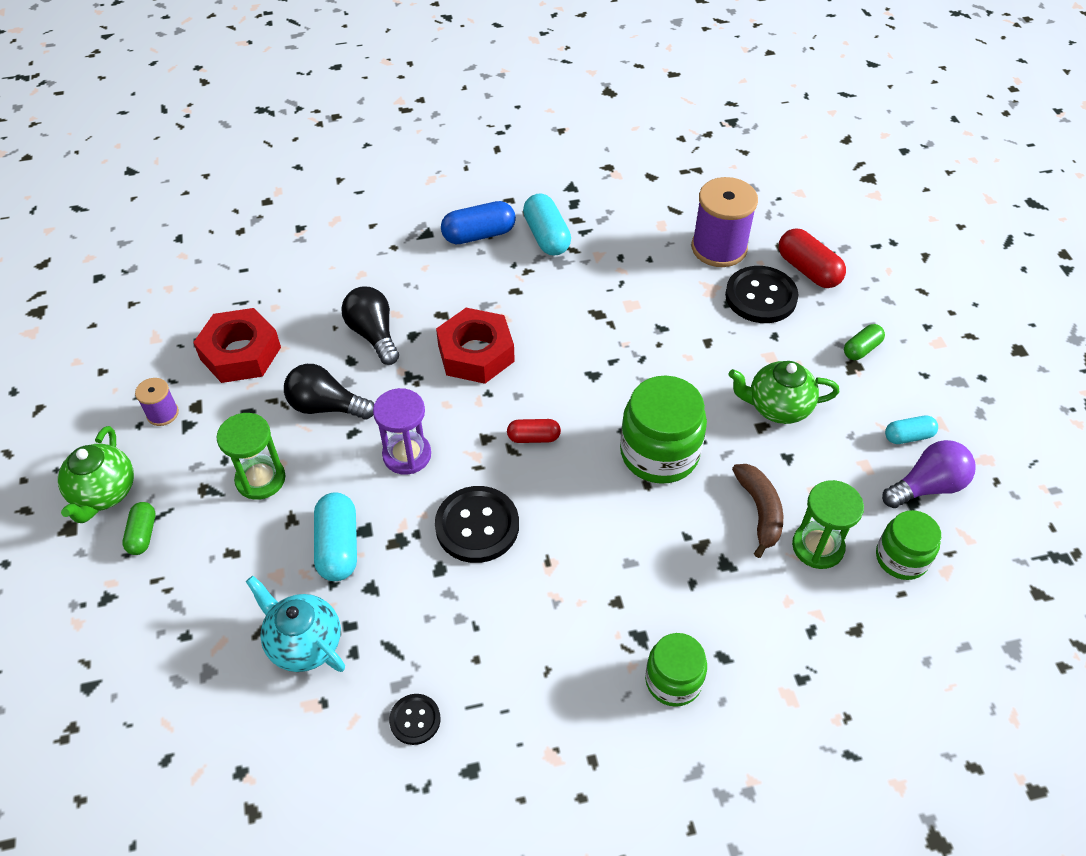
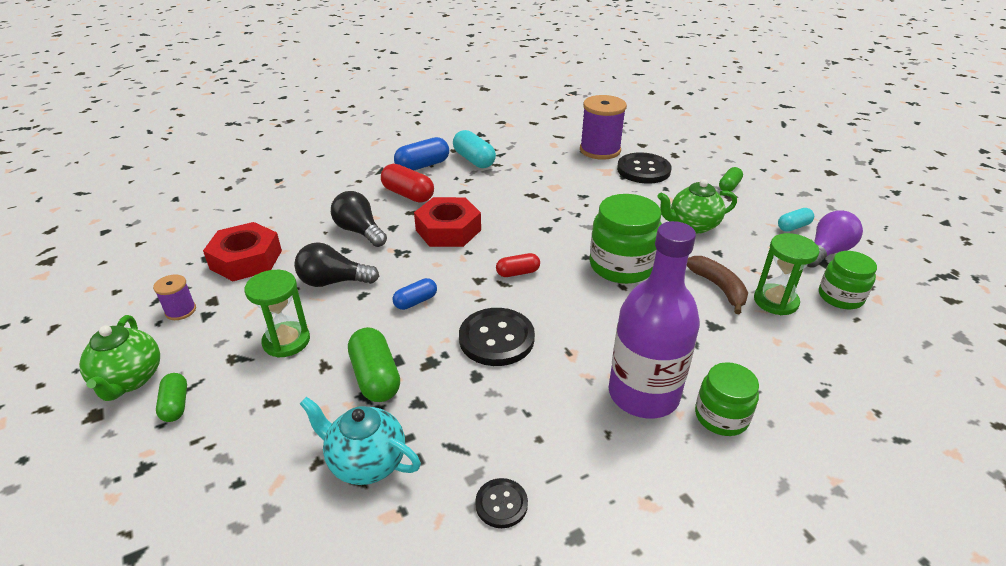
camera: 15 degrees left, 15 degrees down
(338, 546) = (375, 377): turquoise capsule -> green capsule
(407, 455) = (415, 301): purple hourglass -> blue capsule
(604, 634) = (643, 394): none -> purple bottle
(808, 270) = (667, 153): red capsule -> red capsule (408, 194)

